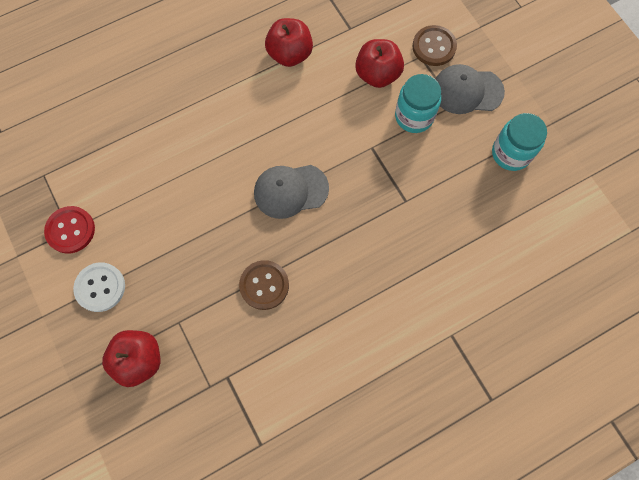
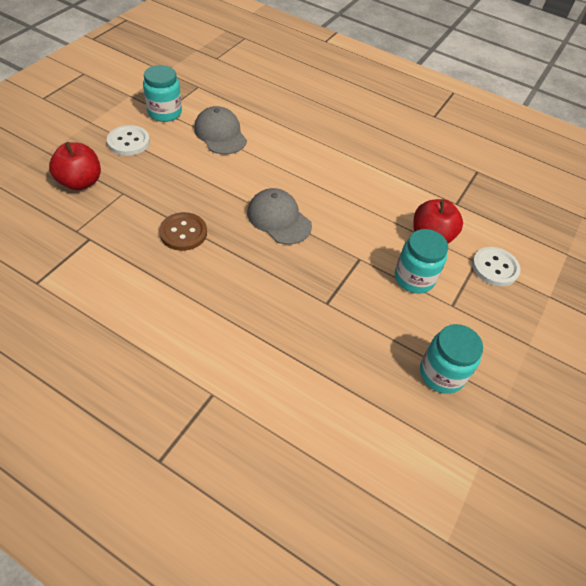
camera: 55 degrees right, 20 degrees down
(70, 230) = (164, 112): red button -> turquoise jar
(290, 54) = (398, 175): red apple -> none
(434, 47) = (495, 267): brown button -> white button
(467, 91) = (475, 310): grey cap -> grey cap (220, 134)

